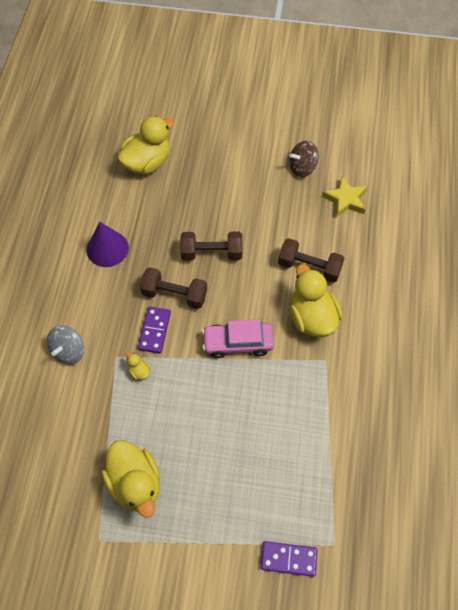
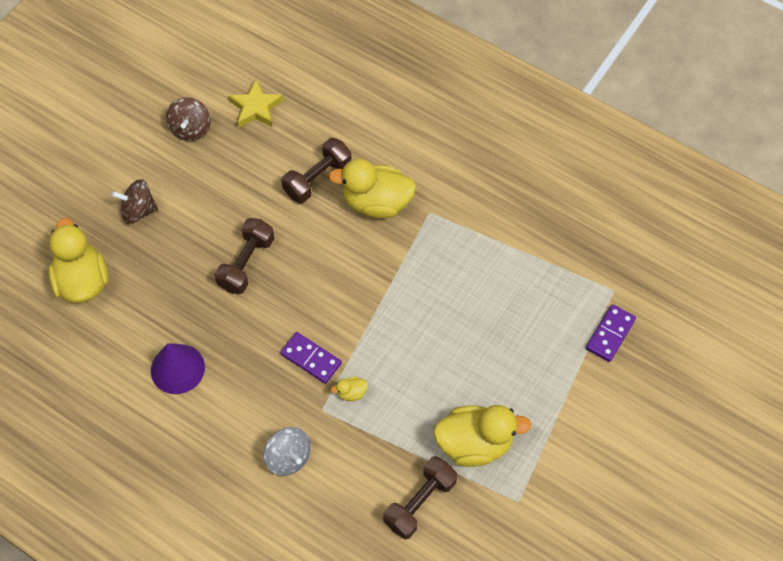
camera: 65 degrees left, 0 degrees up
(174, 294) = (277, 321): brown dumbbell -> brown dumbbell (420, 502)
(218, 168) = (138, 210): none -> brown spinning top
(238, 343) = (369, 283): pink car -> none

